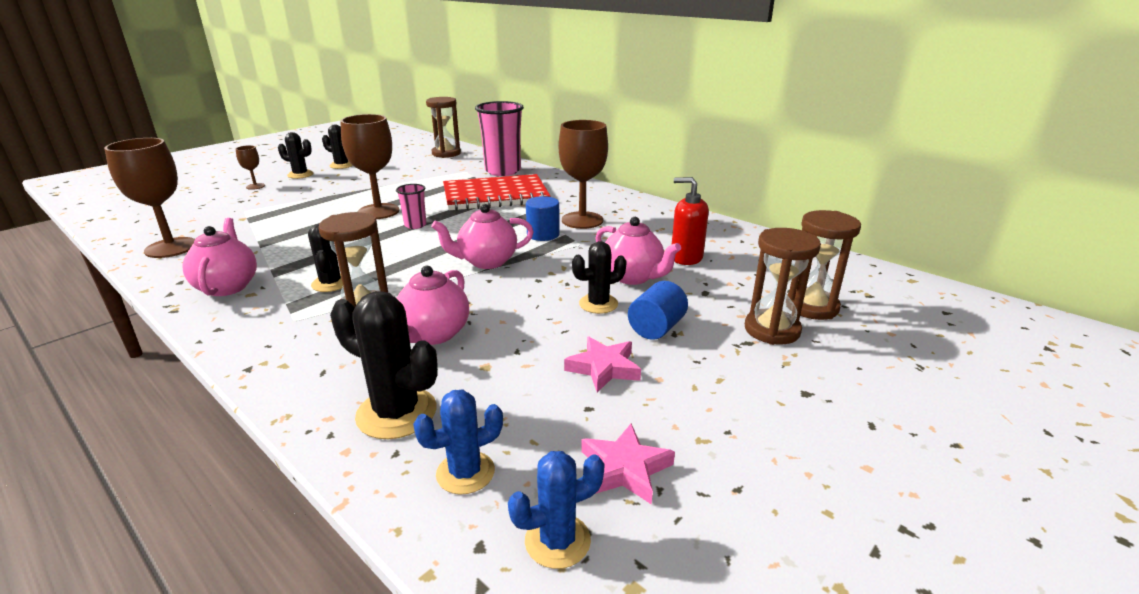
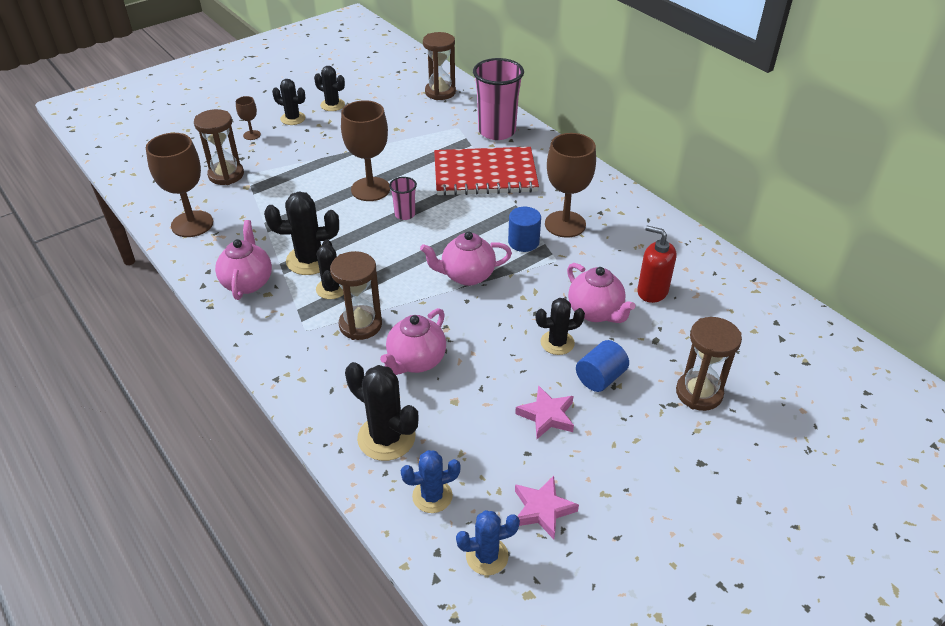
camera: 10 degrees right, 15 degrees up
(306, 264) = (309, 260): none -> black cactus
(811, 307) = (745, 370): brown hourglass -> brown hourglass (226, 175)

